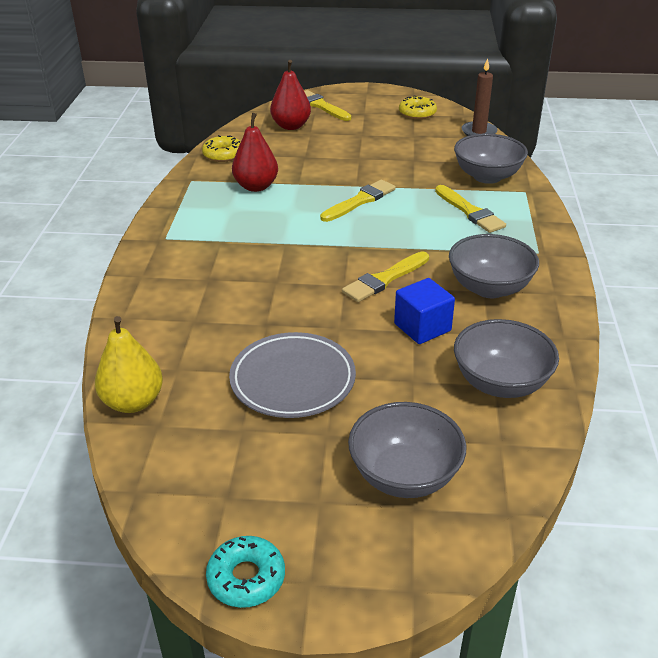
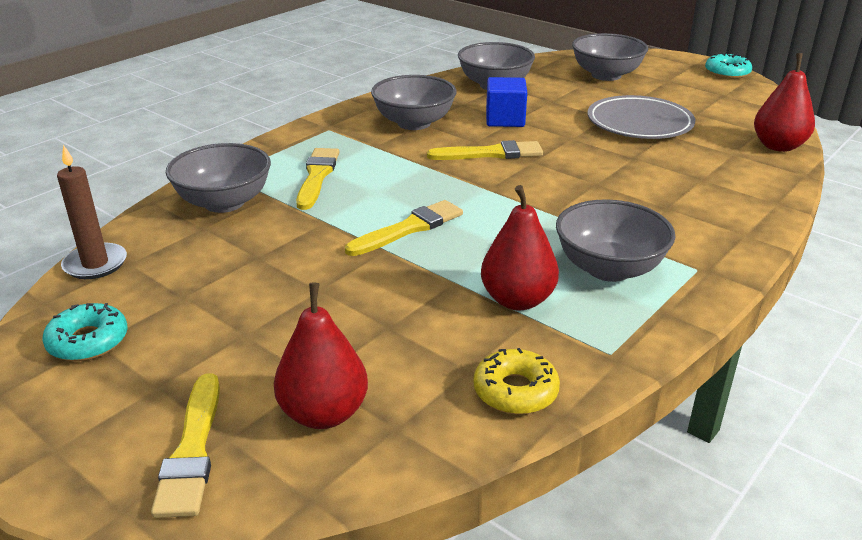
camera: 145 degrees left, 5 degrees down
(133, 402) = (778, 146): yellow pear -> red pear
(219, 219) = (609, 268): none -> grey bowl
(360, 201) = (409, 228): yellow brush -> yellow brush turned 150 degrees clockwise
(417, 113) = (88, 341): yellow donut -> turquoise donut

